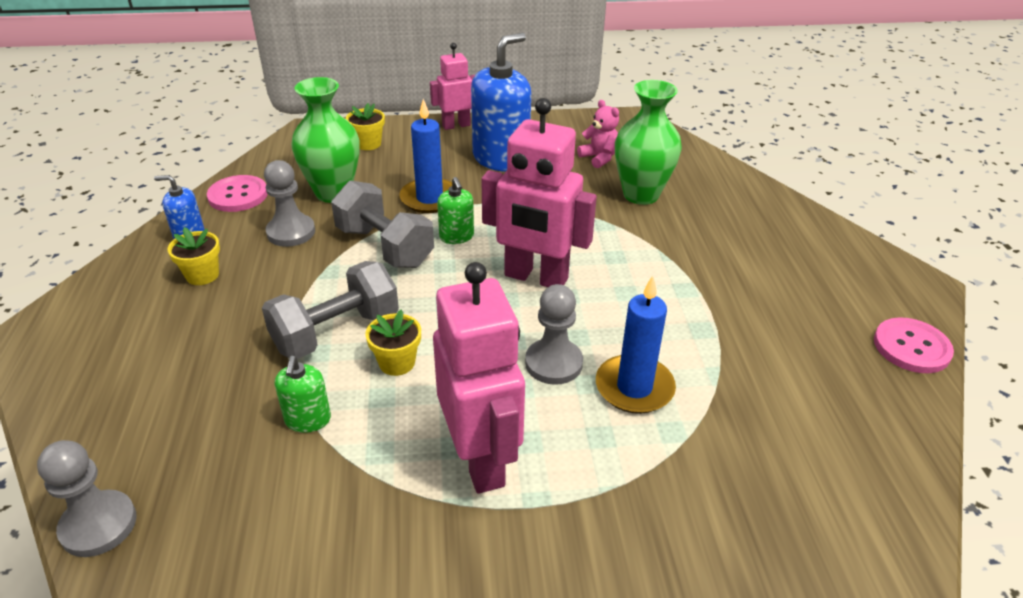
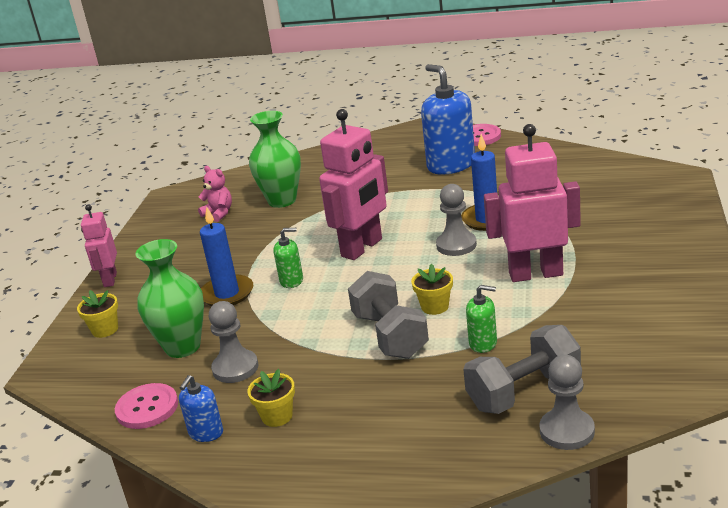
camera: 70 degrees left, 10 degrees down
(385, 247) = (287, 315): grey dumbbell -> grey dumbbell (524, 391)
(501, 159) = (187, 258): blue soap dispenser -> blue soap dispenser (451, 165)
(599, 158) = (219, 213): pink teddy bear -> pink teddy bear turned 60 degrees clockwise

